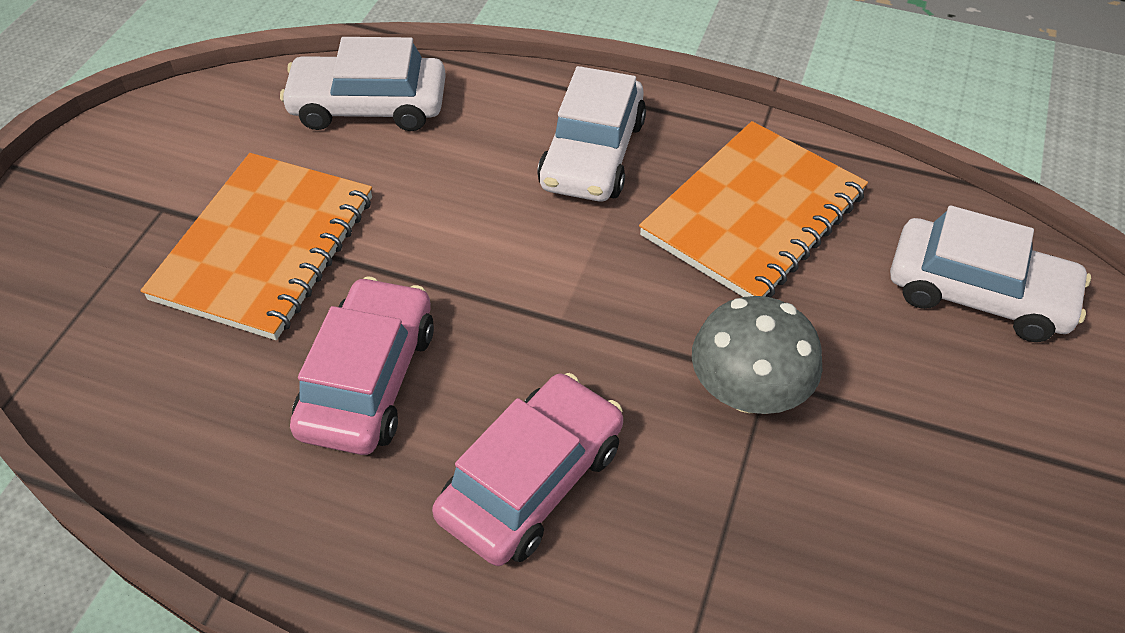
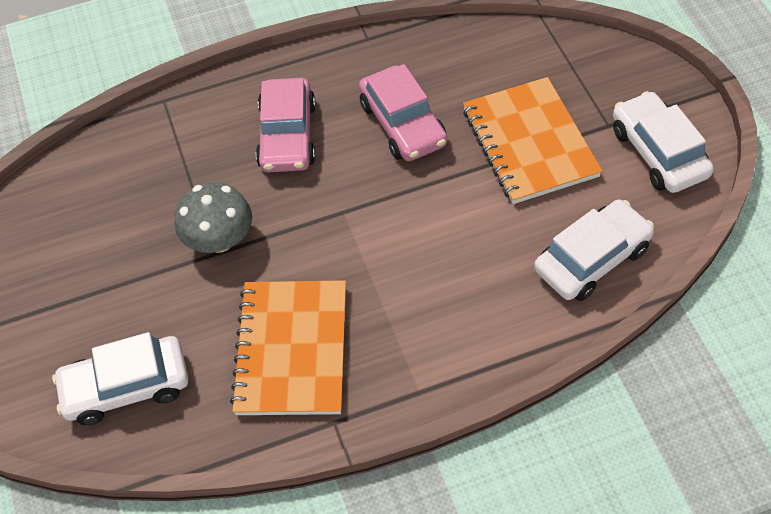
camera: 145 degrees right, 5 degrees up
(593, 154) = (424, 324): white car -> white car (658, 152)

